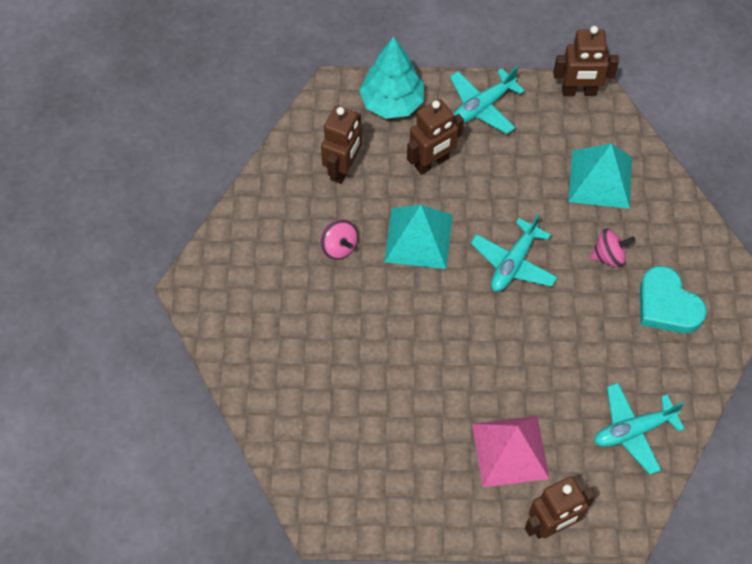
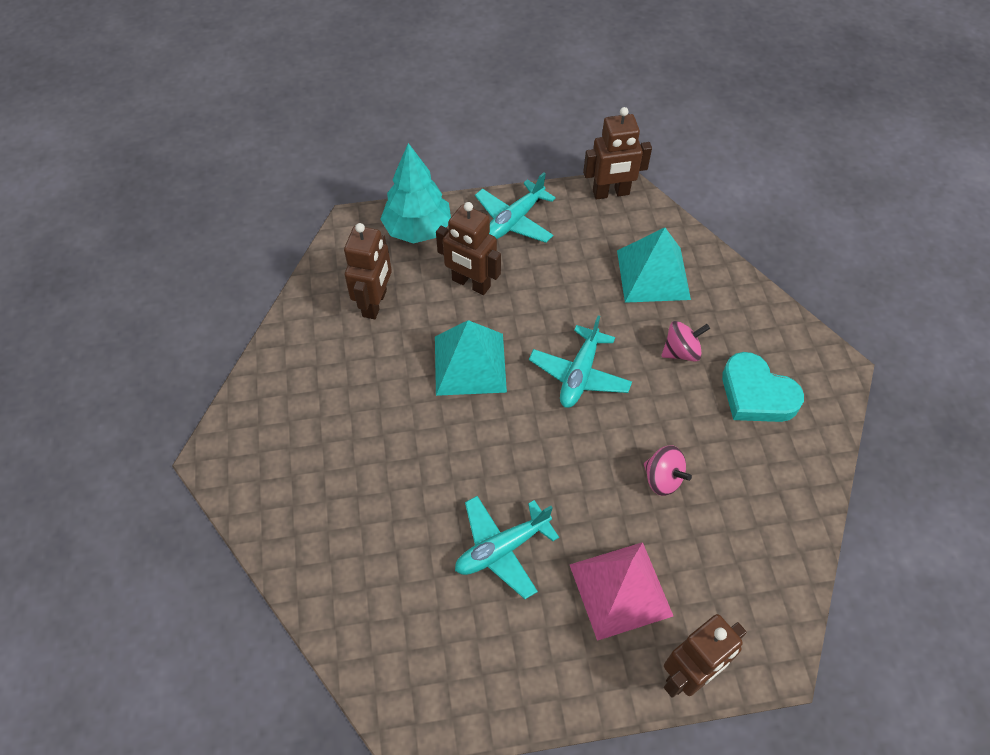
camera: 10 degrees left, 5 degrees down
(339, 247) = (382, 387): pink spinning top -> pink spinning top (662, 479)
(432, 162) = (471, 283): brown robot -> brown robot turned 75 degrees clockwise
(633, 430) = (756, 541): turquoise plane -> turquoise plane (502, 549)

